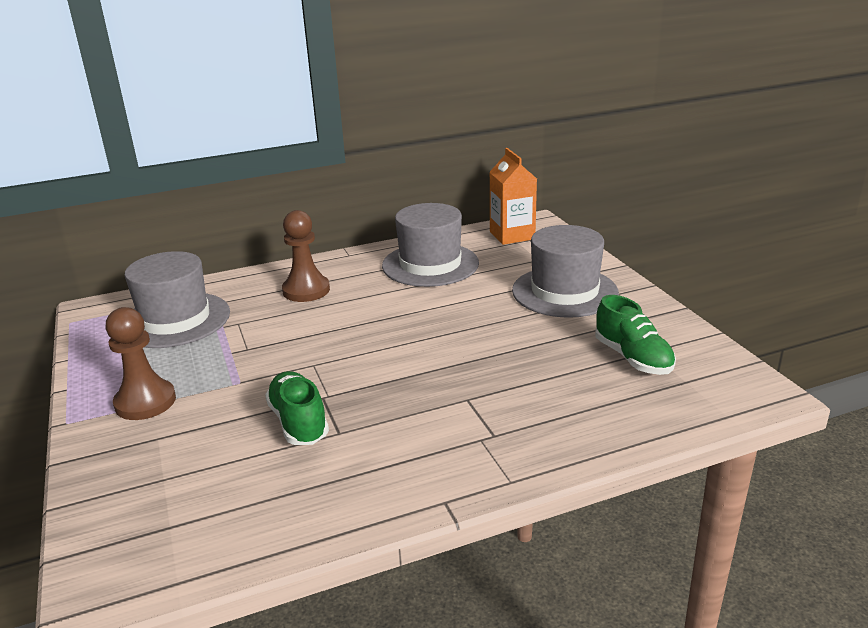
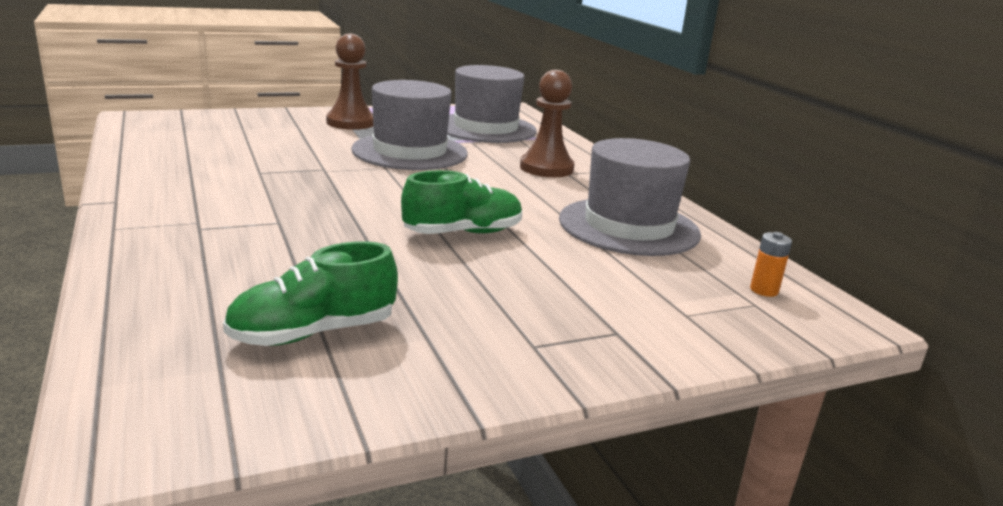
camera: 85 degrees right, 5 degrees down
(299, 422) = (286, 160): green shoe -> green shoe (463, 233)
(512, 235) = (764, 290): orange carton -> orange battery
(564, 292) = (547, 308): grey hat -> grey hat (410, 152)

